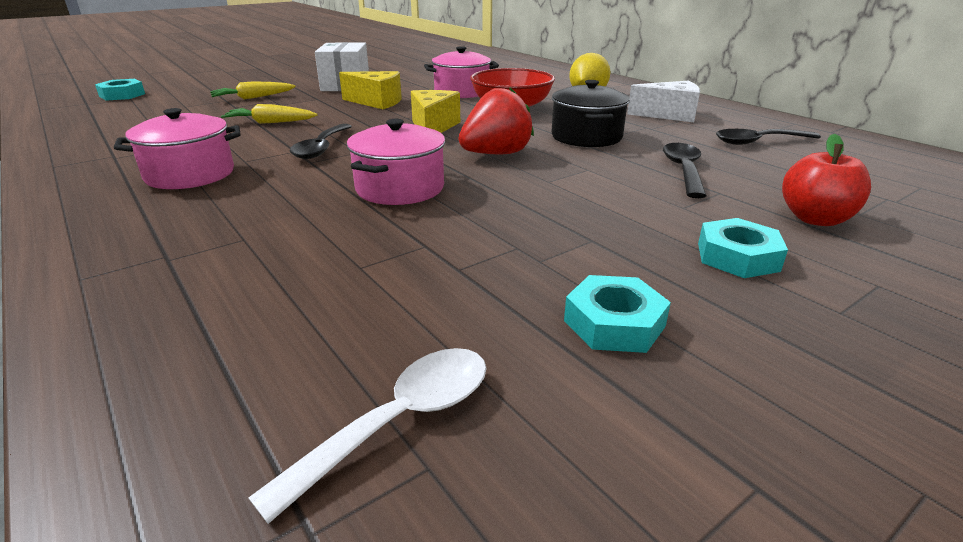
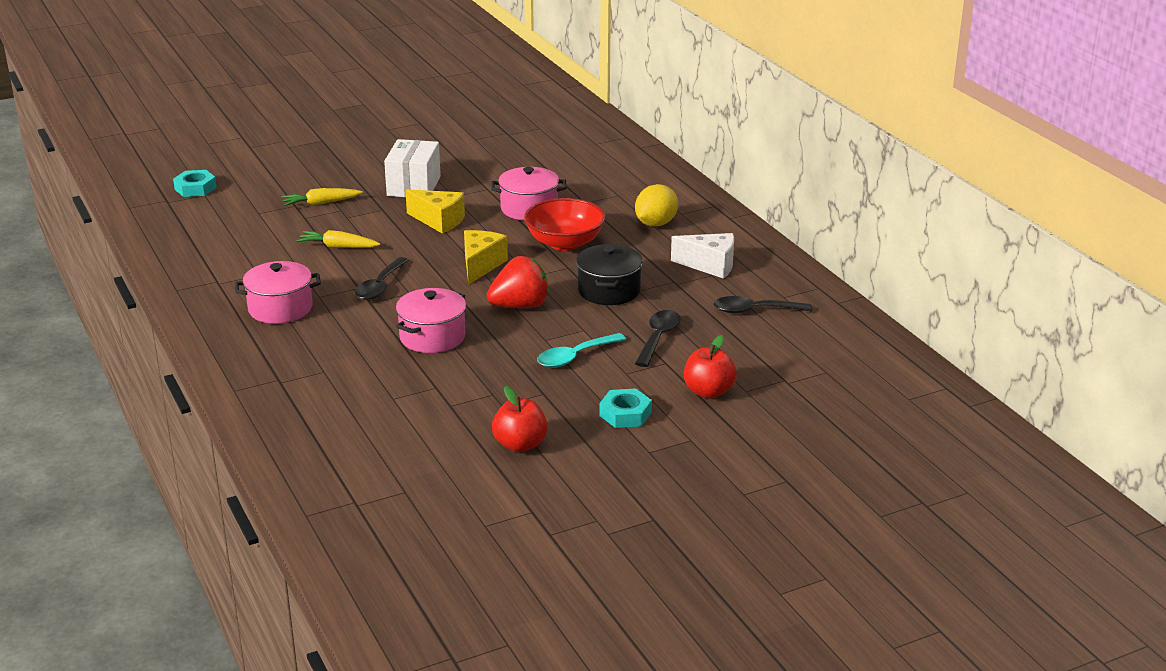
camera: 10 degrees right, 0 degrees up
(400, 421) = (397, 475): white spoon -> none
(600, 195) = (575, 357): none -> turquoise spoon
(614, 323) = (520, 445): turquoise nut -> red apple

